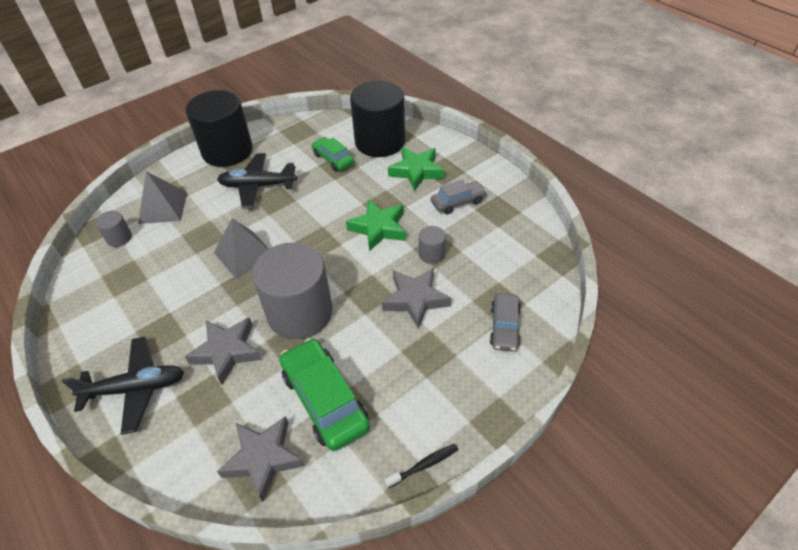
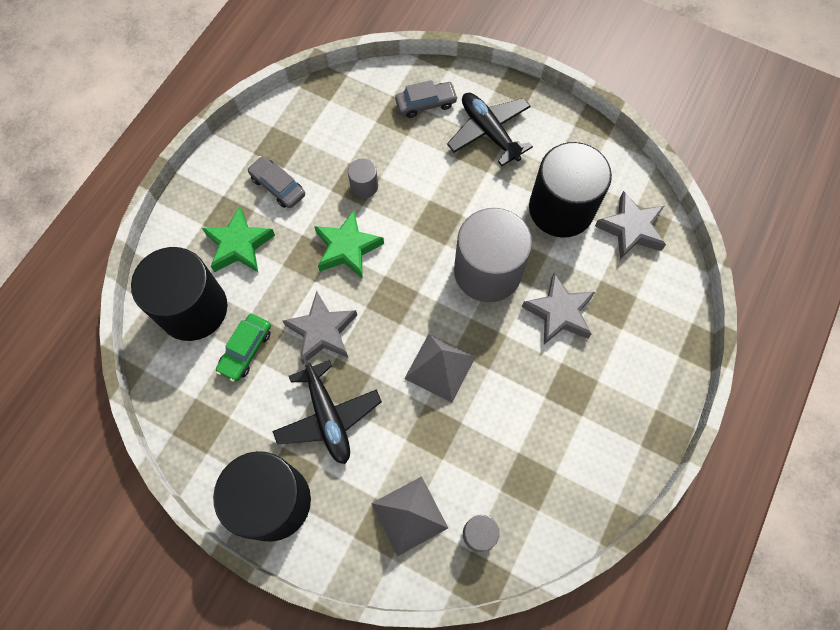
camera: 115 degrees left, 20 degrees up
(136, 388) = (634, 369): black plane -> black plane (489, 132)
(325, 400) = (561, 209): green car -> black cylinder
(415, 299) = (427, 180): grey star -> grey star (322, 331)
(424, 465) = (575, 121): black toothbrush -> none

